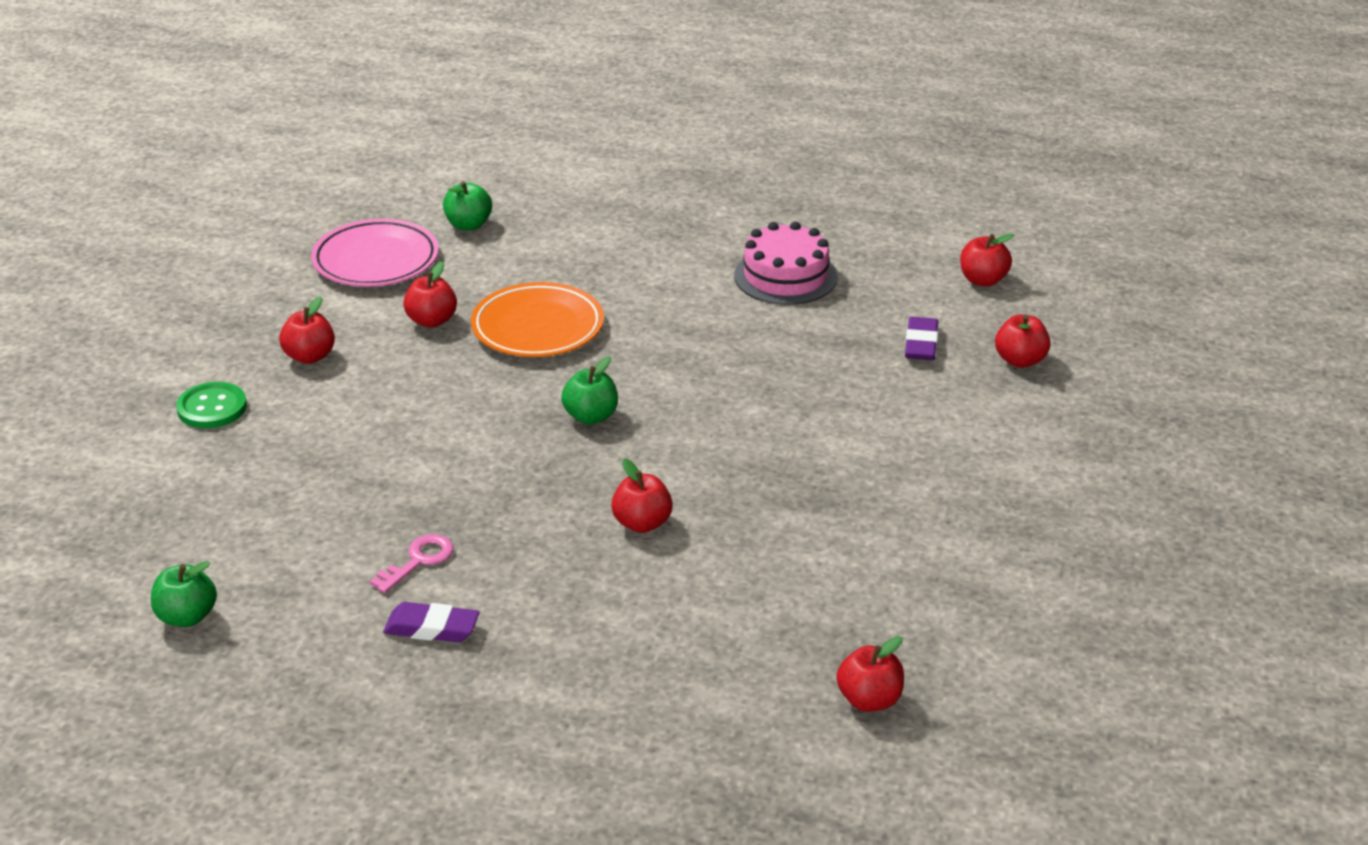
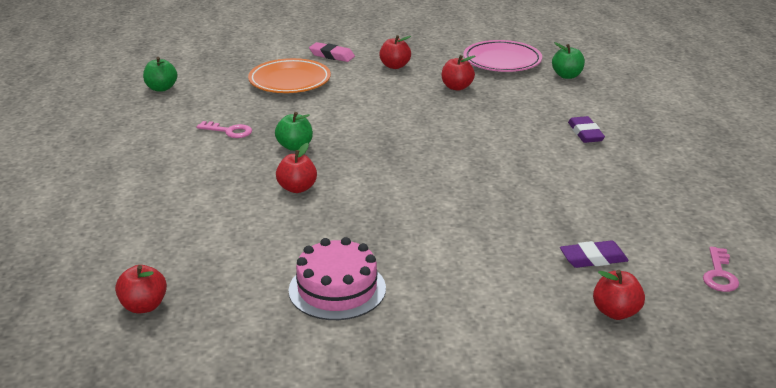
camera: 70 degrees right, 5 degrees down
(212, 408) = (332, 55): green button -> pink eraser
(432, 628) = (172, 147): purple eraser -> purple eraser (585, 133)
(537, 328) = (478, 116): orange plate -> orange plate (290, 81)
(591, 416) = (397, 151): green apple -> green apple (295, 146)
(785, 276) = (625, 186): pink cake -> pink cake (337, 289)
(983, 280) = (719, 274): red apple -> pink key

